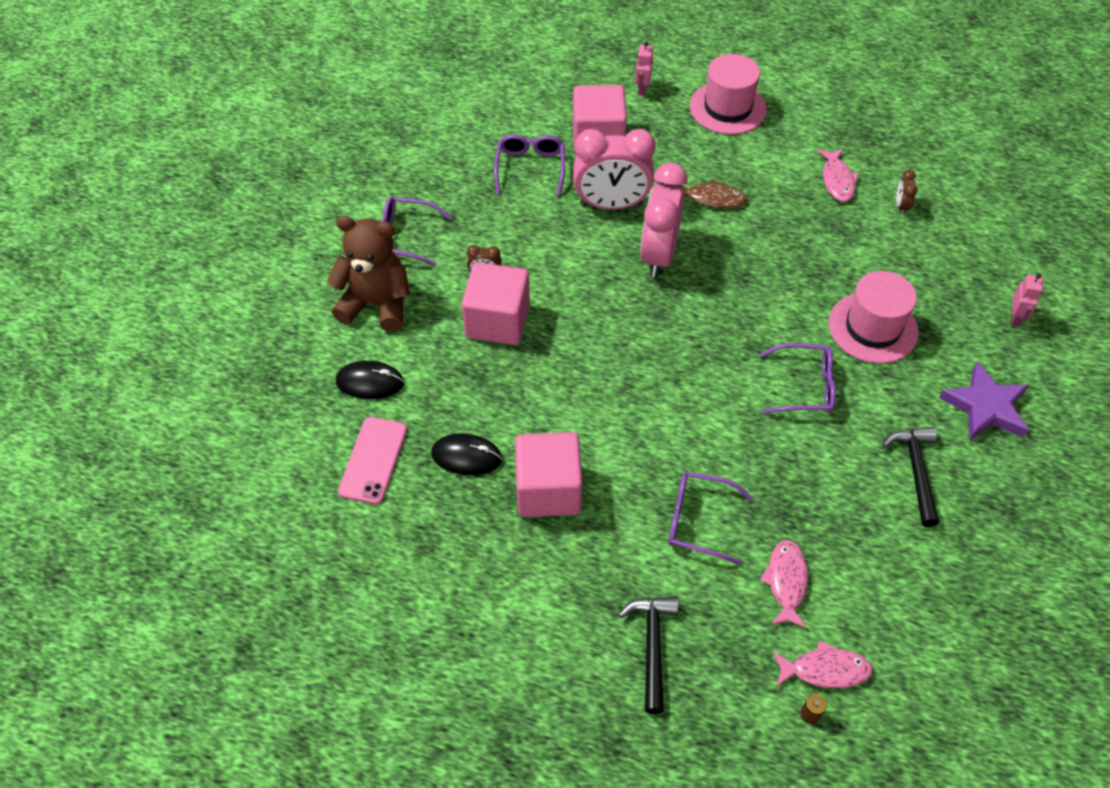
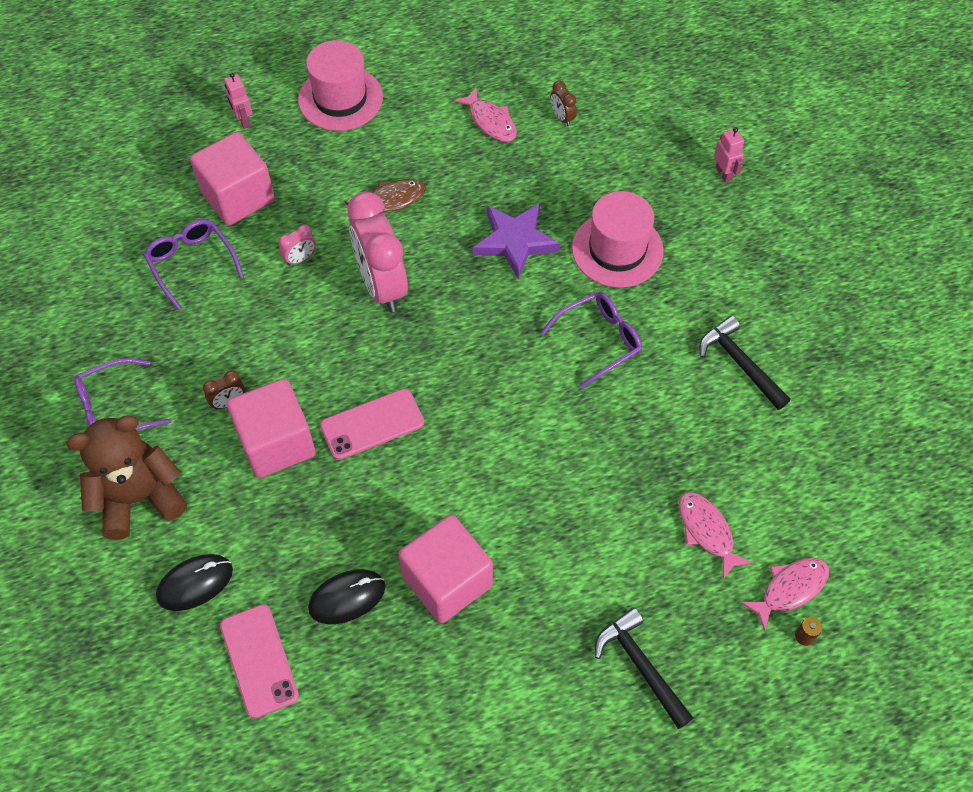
camera: 35 degrees left, 5 degrees up
(577, 348) = (372, 424): none -> pink phone
(611, 204) = (300, 258): pink clock -> pink clock, size x0.41
(698, 521) = (597, 524): purple glasses -> none
(985, 407) = (754, 270): purple star -> purple star (515, 241)

